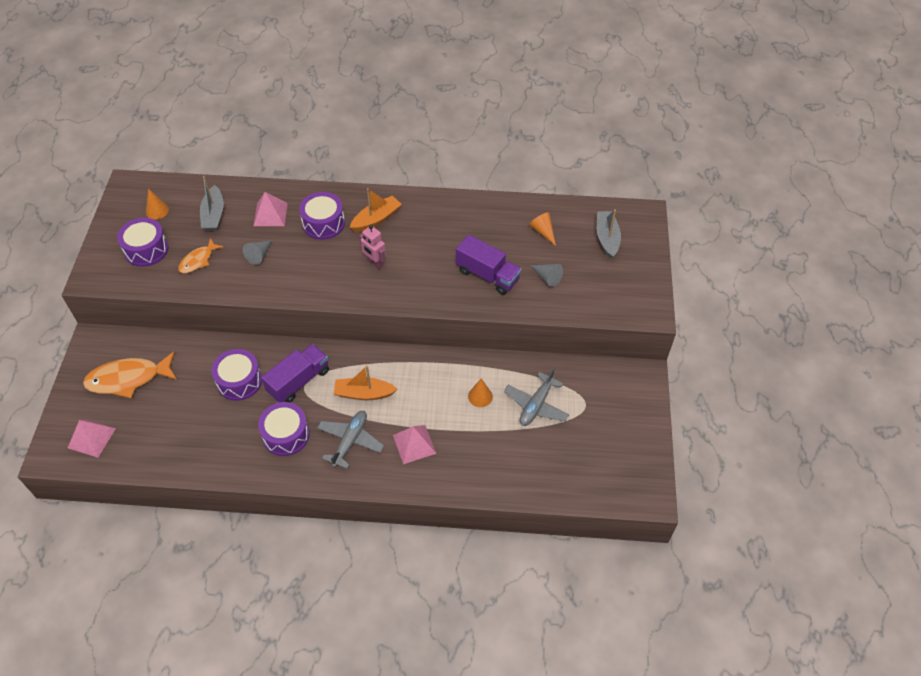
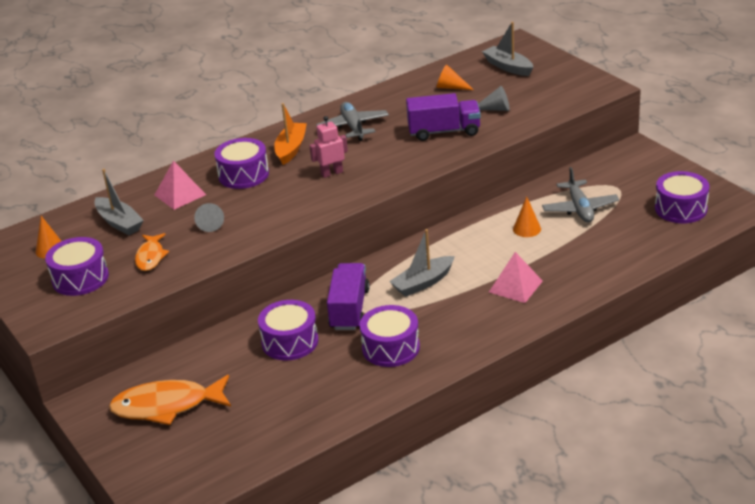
camera: 35 degrees left, 20 degrees down
(91, 438) = (189, 467): pink pyramid -> none
(128, 379) = (166, 406): orange fish -> orange fish turned 45 degrees clockwise
(350, 441) = (457, 317): grey plane -> grey plane (353, 127)
(364, 393) = (423, 283): orange boat -> grey boat
(374, 262) = (331, 173): pink robot -> pink robot turned 150 degrees clockwise
(604, 461) = (680, 209): none -> purple drum

